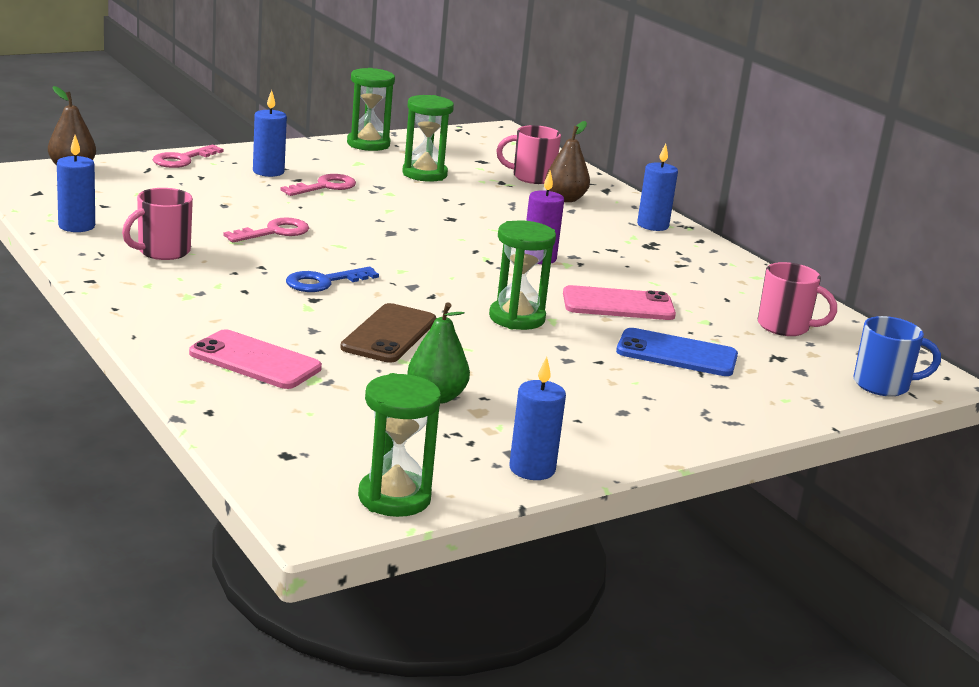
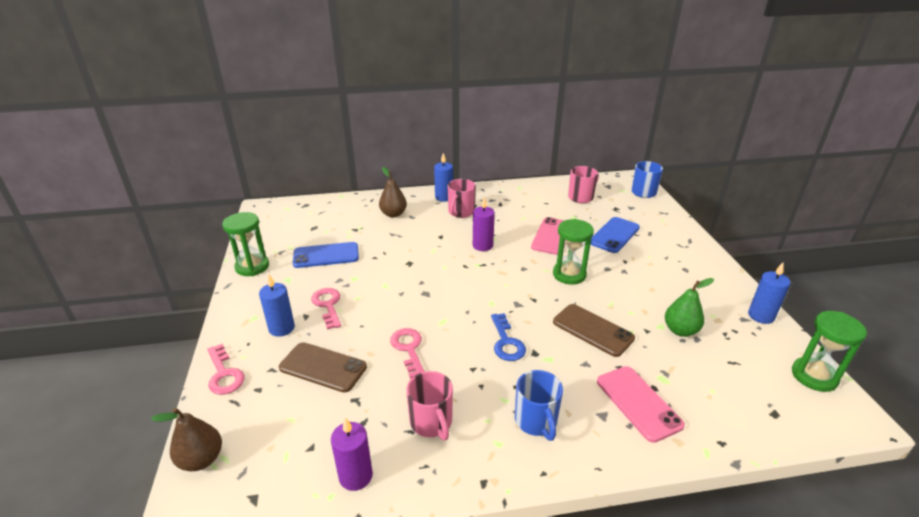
camera: 65 degrees left, 10 degrees up
(76, 226) = (356, 476): blue candle -> purple candle
(191, 302) = (536, 421): none -> blue mug
(217, 197) = (323, 367): none -> brown phone
(255, 361) = (638, 403): pink phone -> pink phone turned 75 degrees counterclockwise
(424, 174) = (326, 255): green hourglass -> blue phone
(531, 177) = (352, 217): pink mug -> pink mug (461, 212)

